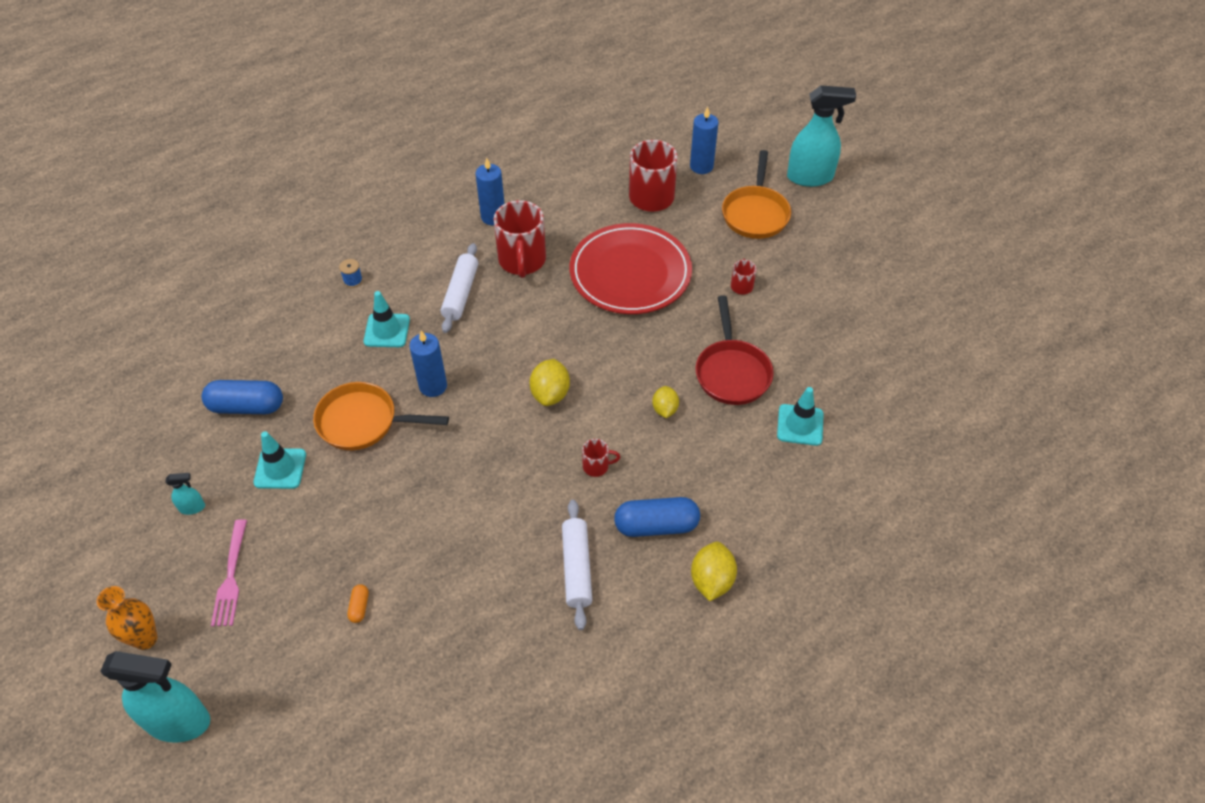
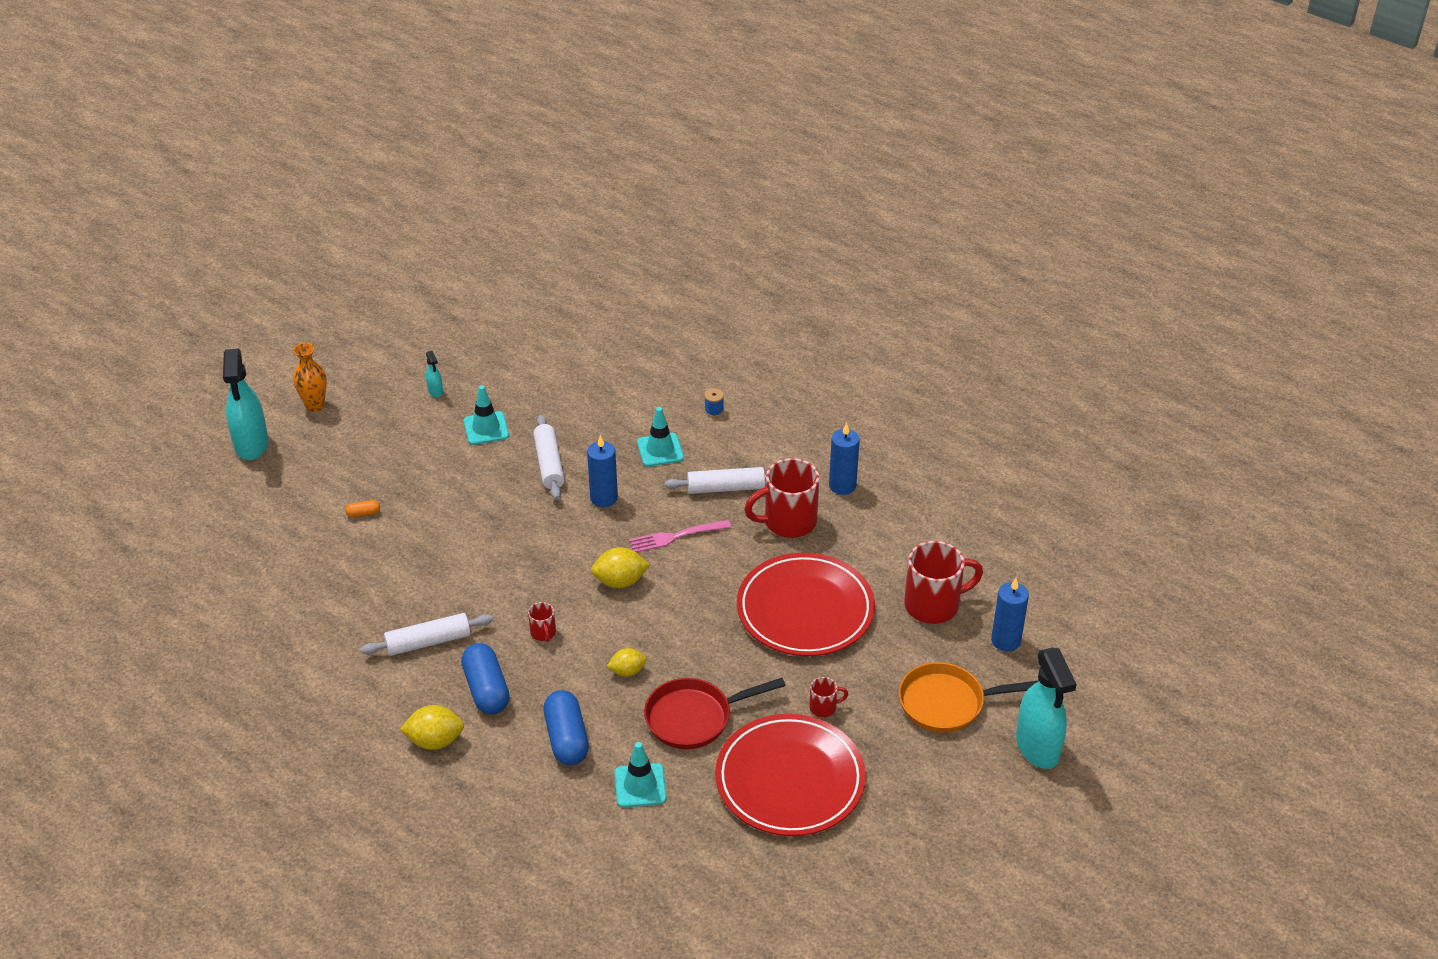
camera: 75 degrees right, 10 degrees down
(231, 577) = (376, 433): pink fork -> pink fork (676, 536)
(247, 406) = (545, 389): blue capsule -> blue capsule (566, 738)
(363, 422) = (549, 464): orange pan -> white rolling pin
(813, 324) = (790, 780): none -> red plate

